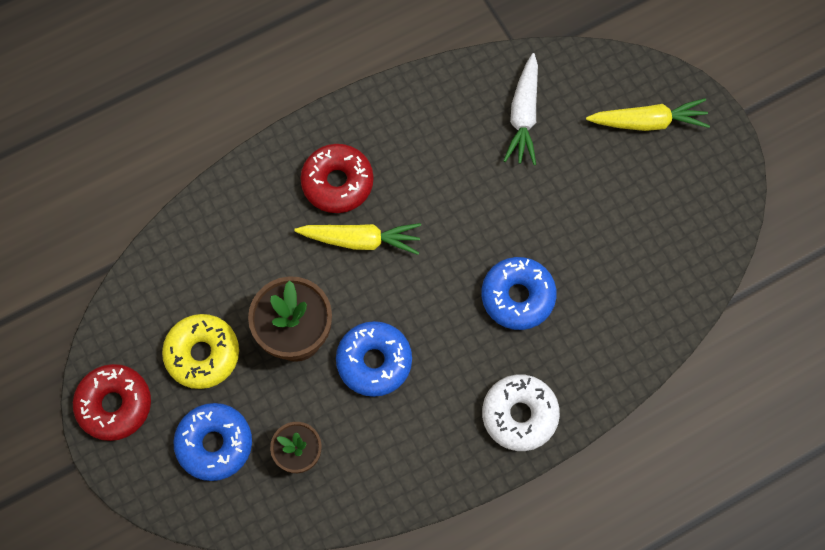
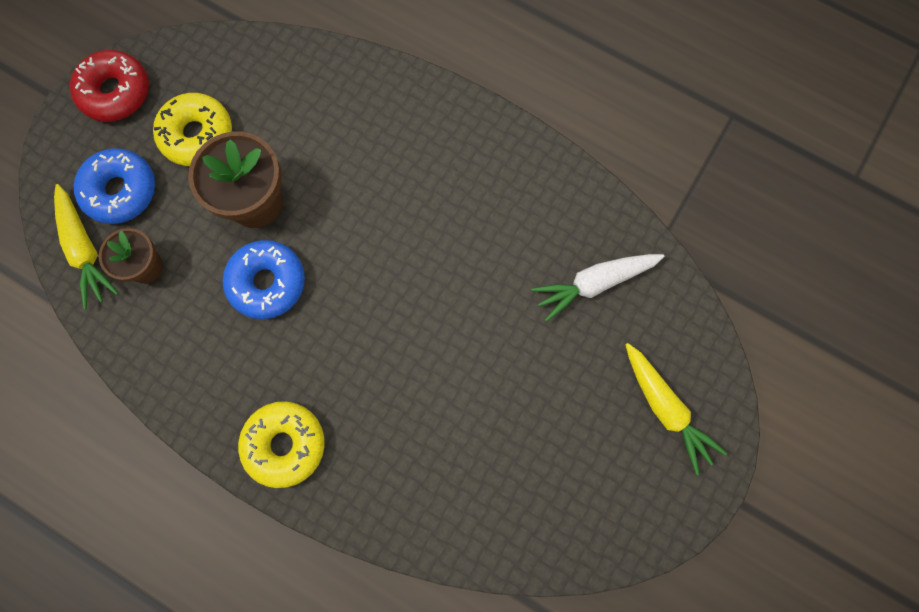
camera: 60 degrees right, 5 degrees up
(337, 182) = (423, 155): red donut -> none
(361, 240) = (379, 206): yellow carrot -> yellow carrot (85, 250)
(517, 296) = (403, 378): blue donut -> none
(519, 415) = (284, 444): white donut -> yellow donut

